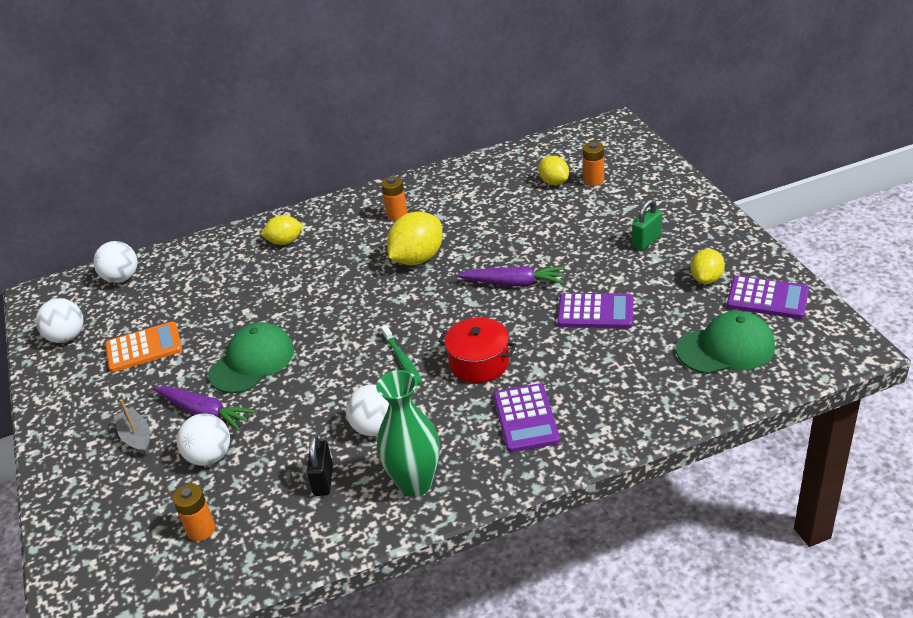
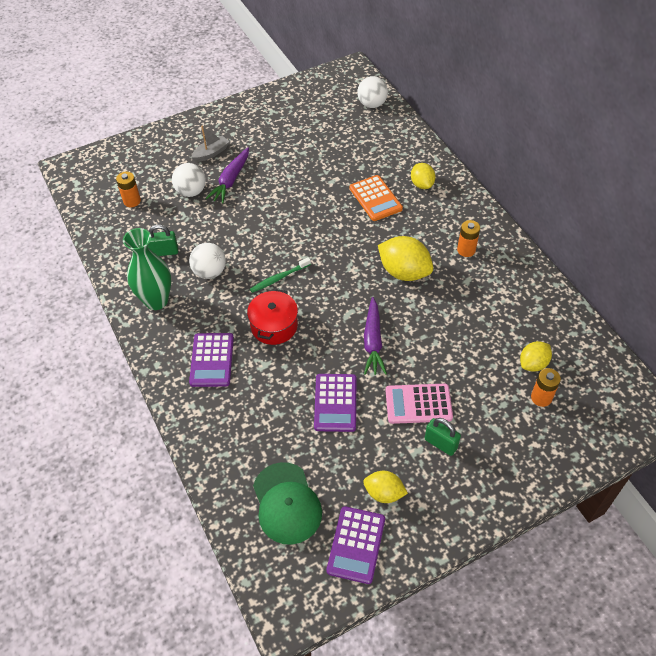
camera: 80 degrees right, 15 degrees up
(67, 337) = (308, 95): white ball -> none
(144, 348) = (296, 135): orange calculator -> orange calculator (375, 198)
(252, 362) = (280, 194): green cap -> none
(323, 480) = (164, 252): black padlock -> green padlock
(526, 418) = (212, 360): purple calculator -> purple calculator turned 75 degrees counterclockwise
(599, 254) = (418, 404): none -> pink calculator

